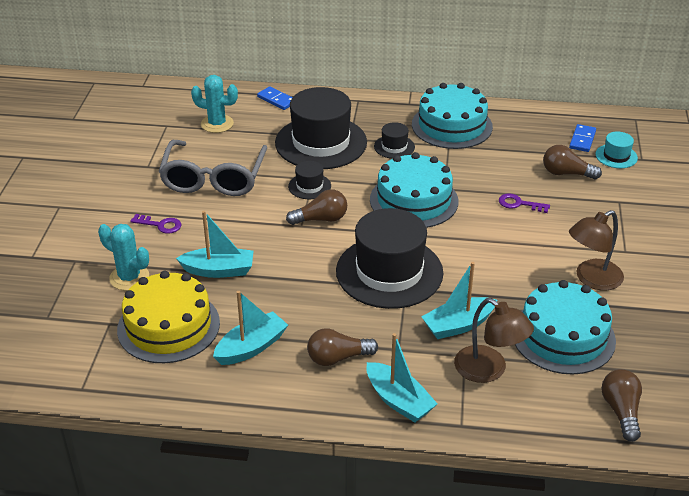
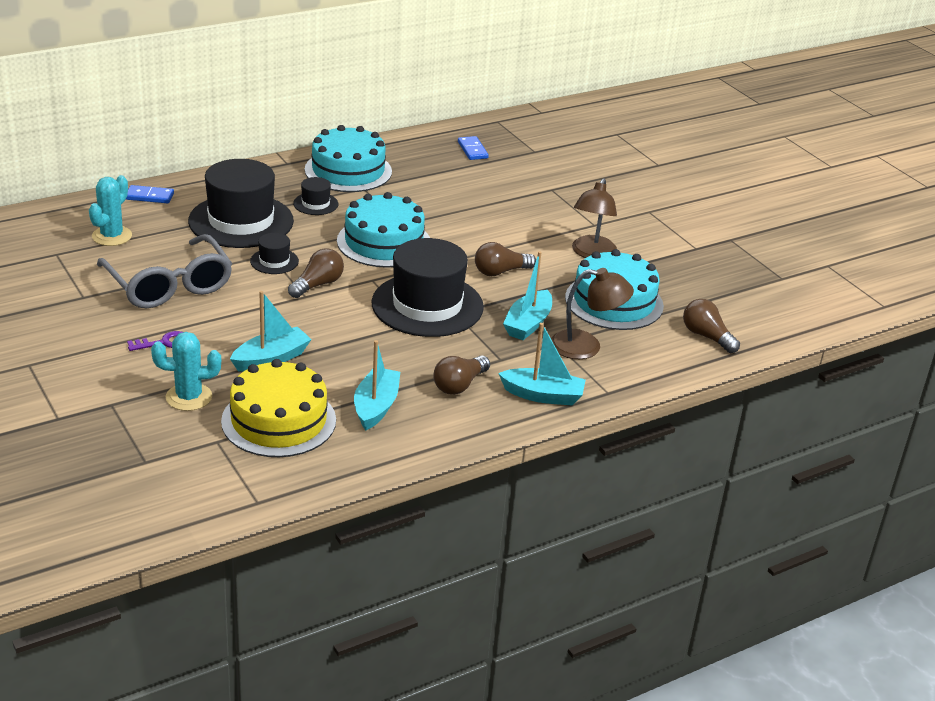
camera: 40 degrees left, 5 degrees down
(217, 124) = (112, 236): turquoise cactus -> turquoise cactus turned 45 degrees counterclockwise
(519, 204) = (476, 216): purple key -> none
(566, 173) = (488, 180): brown light bulb -> brown light bulb (500, 272)
(616, 156) = (513, 155): turquoise hat -> none

